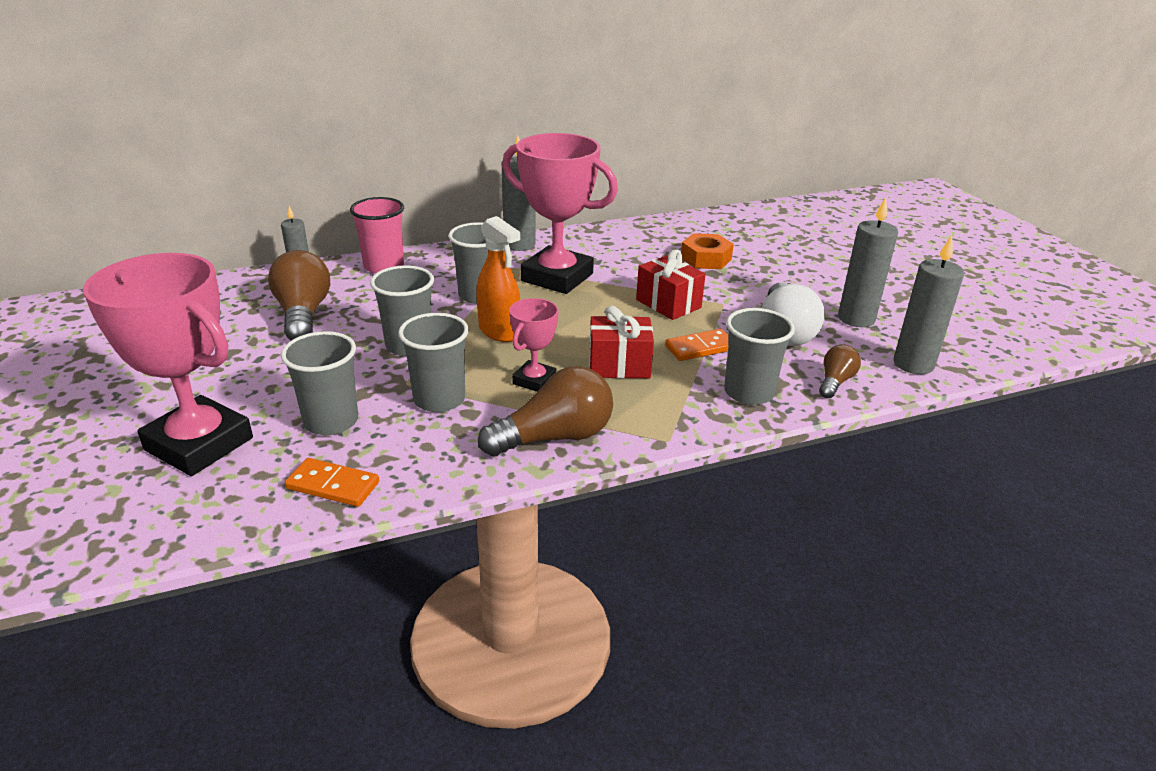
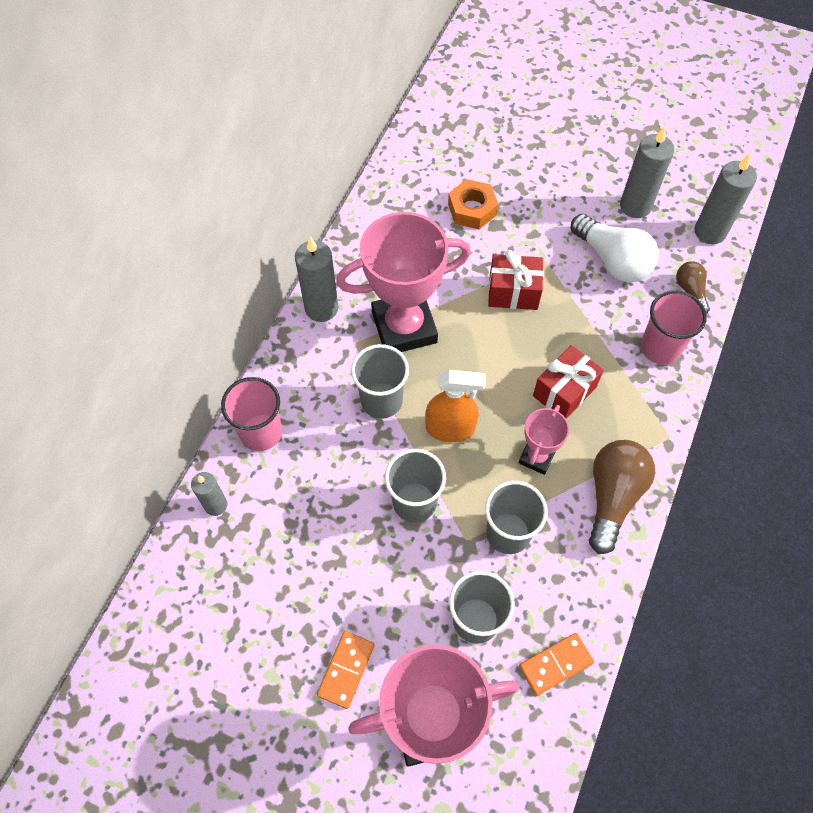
camera: 45 degrees left, 30 degrees up
(303, 314) = (291, 545): brown light bulb -> none
(534, 380) = (536, 457): pink trophy -> pink trophy turned 45 degrees clockwise
(700, 348) = (587, 326): orange domino -> orange domino (346, 670)
(749, 392) = (660, 348): grey cup -> pink cup

